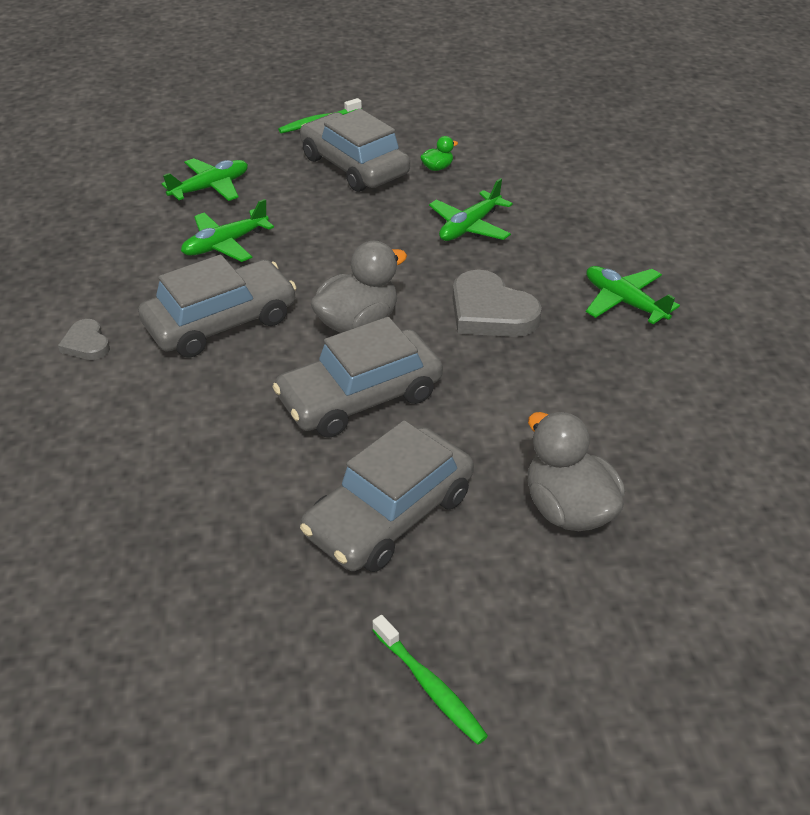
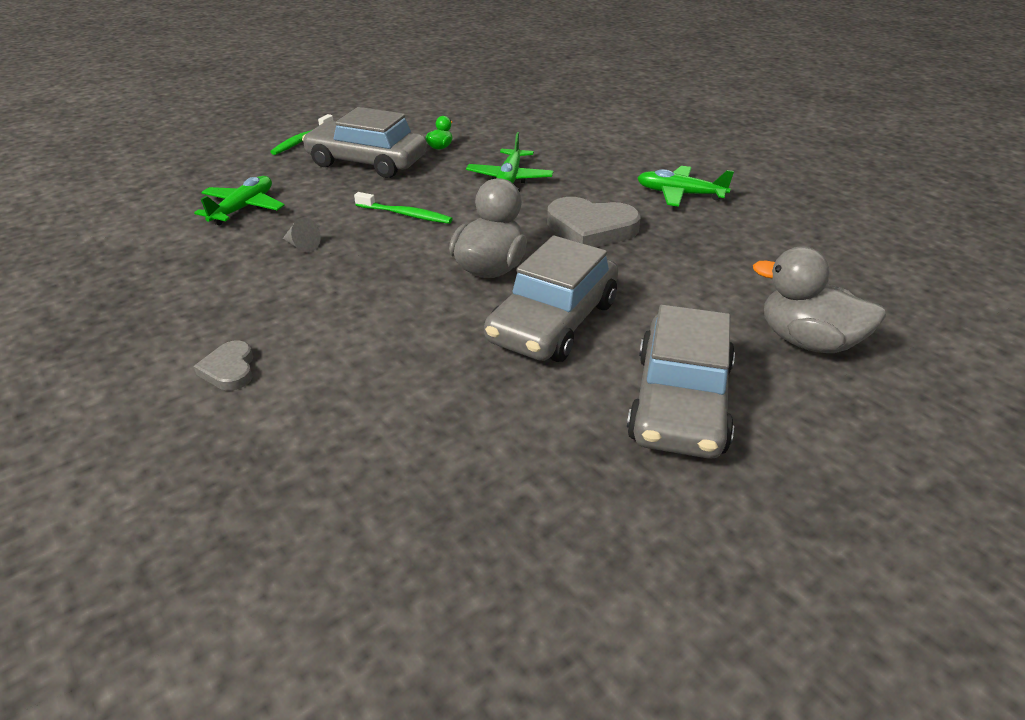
camera: 30 degrees left, 5 degrees down
(86, 344) = (229, 369): grey heart -> grey heart turned 45 degrees clockwise
(221, 322) = (360, 306): grey car -> none
(225, 244) = (302, 246): green plane -> grey cone
(430, 686) = (874, 527): green toothbrush -> green toothbrush (405, 214)

